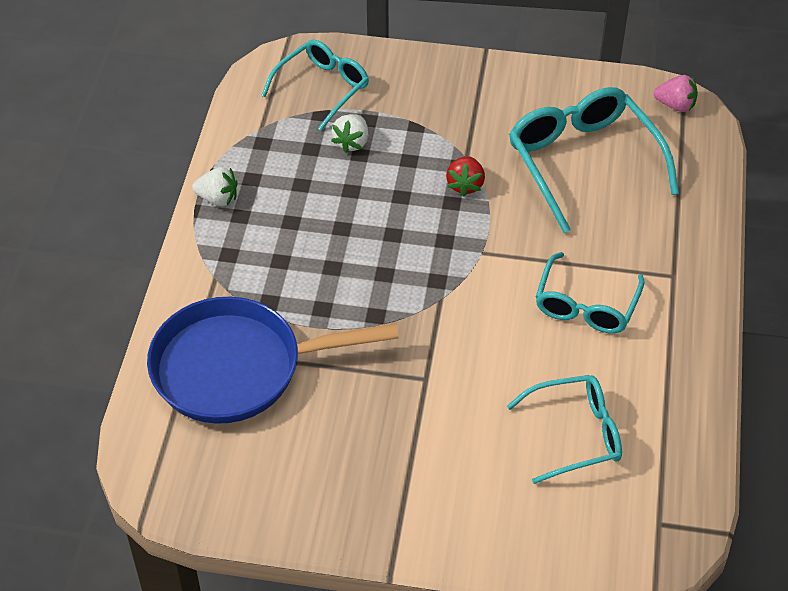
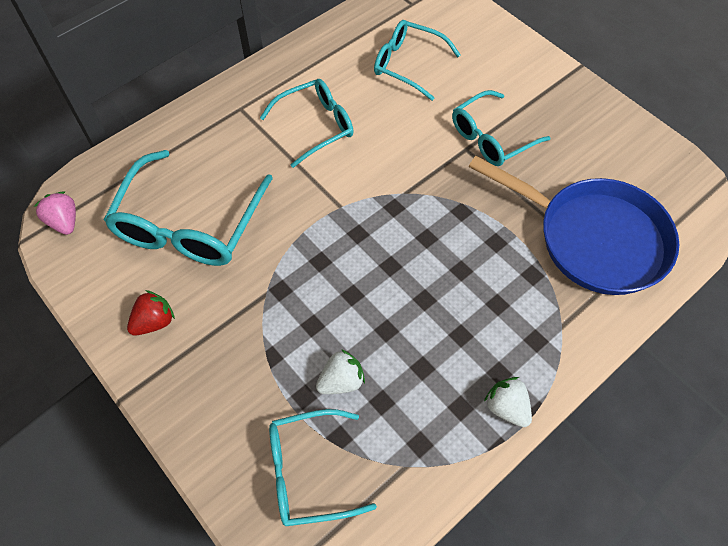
camera: 140 degrees left, 10 degrees up
(412, 407) = (491, 138): none -> turquoise glasses
(465, 185) = (294, 269): red strawberry -> red strawberry (154, 322)

